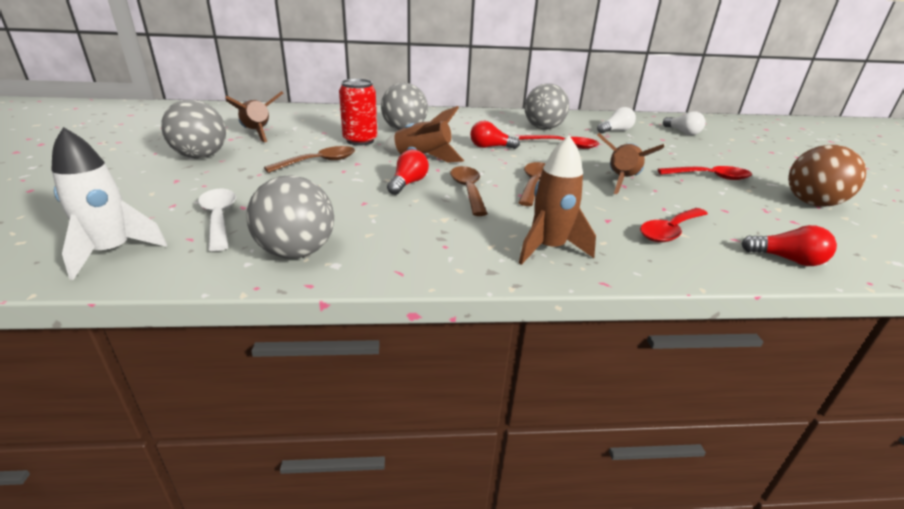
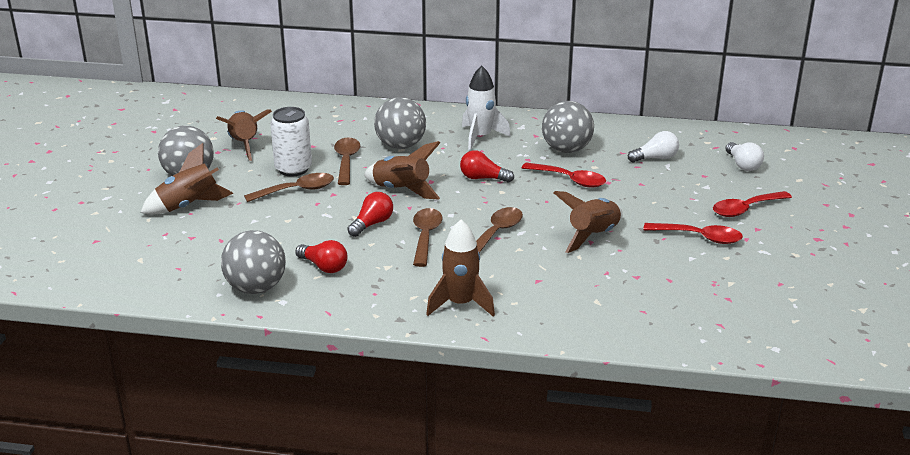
camera: 15 degrees right, 0 degrees up
(112, 252) = (125, 275): white rocket -> white rocket (480, 137)
(201, 179) = (188, 206): none -> brown rocket
(219, 218) = (201, 250): white spoon -> none
(310, 147) = (293, 169): none -> white can
(360, 141) = (346, 161): red can -> brown spoon
(670, 231) = (587, 297): red spoon -> red spoon (745, 209)
(787, 259) = (669, 335): red light bulb -> red light bulb (324, 267)
(812, 203) = (777, 279): brown ball -> none

